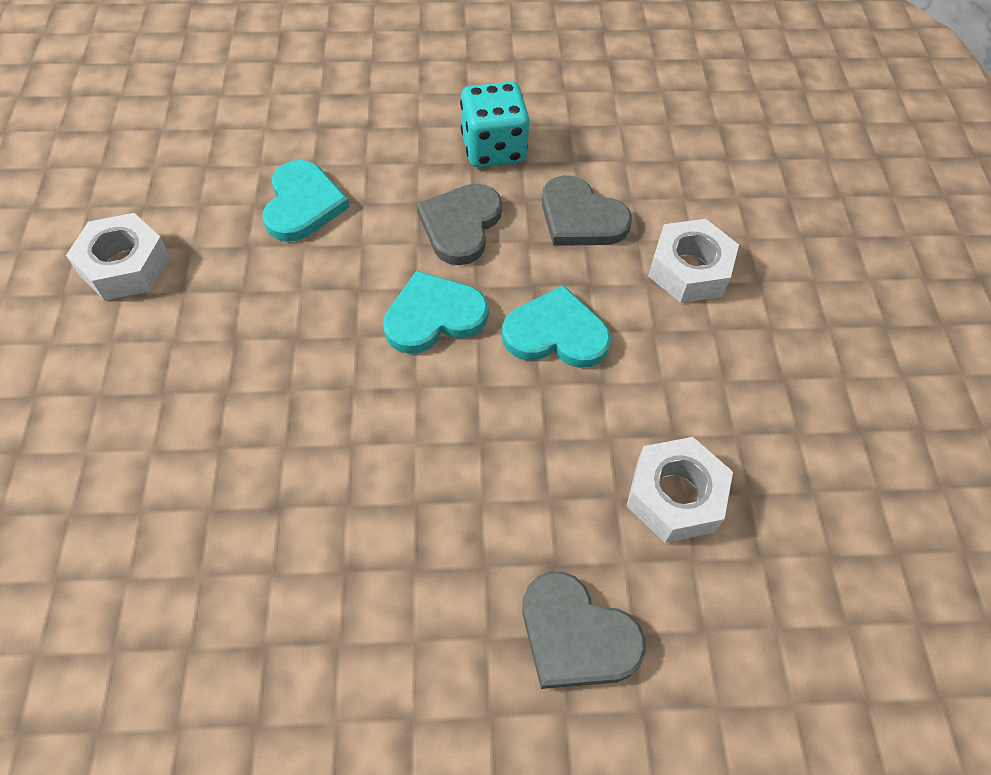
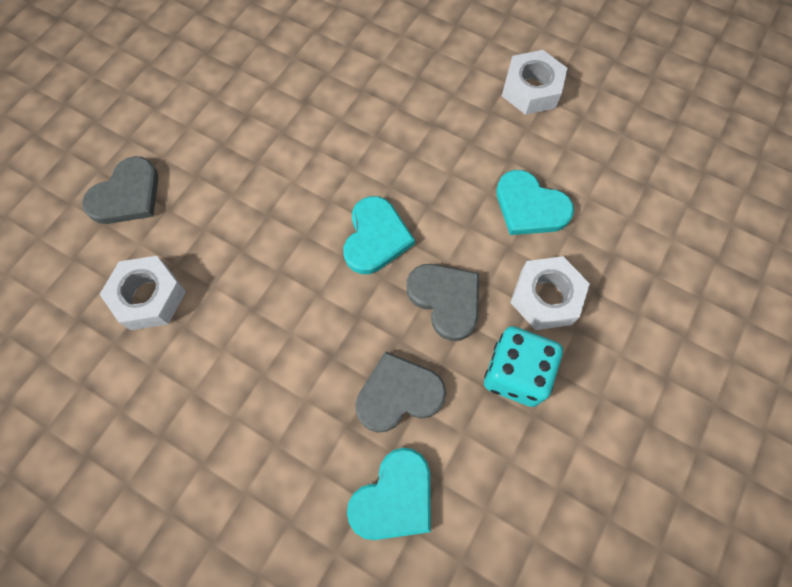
camera: 125 degrees right, 10 degrees up
(556, 333) = (308, 305): turquoise heart -> turquoise heart (394, 498)
(576, 635) = (127, 195): grey heart -> grey heart turned 150 degrees clockwise
(689, 270) = (294, 442): white nut -> white nut (545, 297)

